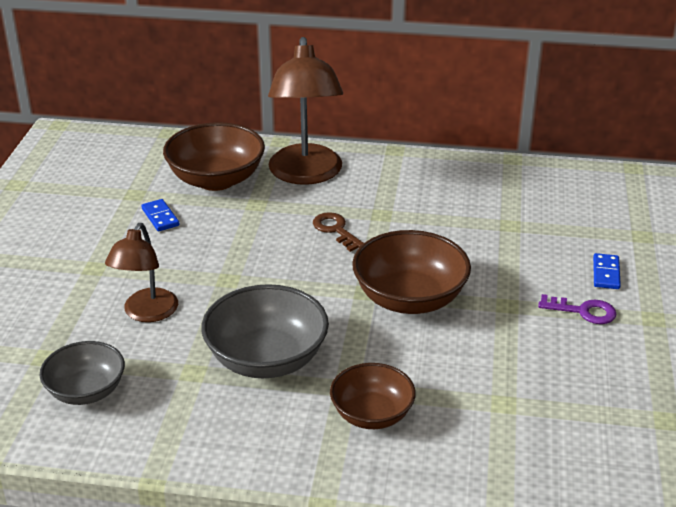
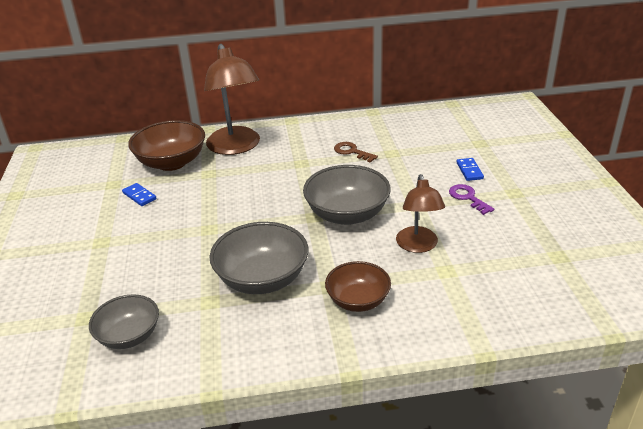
camera: 15 degrees left, 0 degrees up
(146, 313) = (155, 266): brown lamp -> brown lamp (418, 246)
(335, 230) = (273, 179): brown key -> brown key (352, 152)
(409, 299) = (347, 214): brown bowl -> grey bowl
(583, 311) = (467, 198): purple key -> purple key turned 120 degrees counterclockwise

